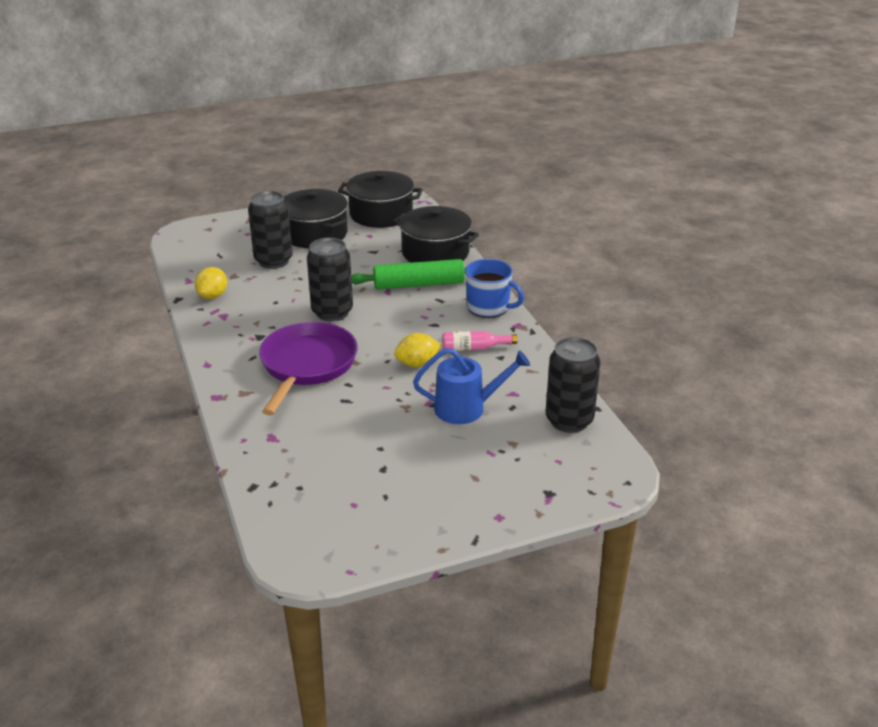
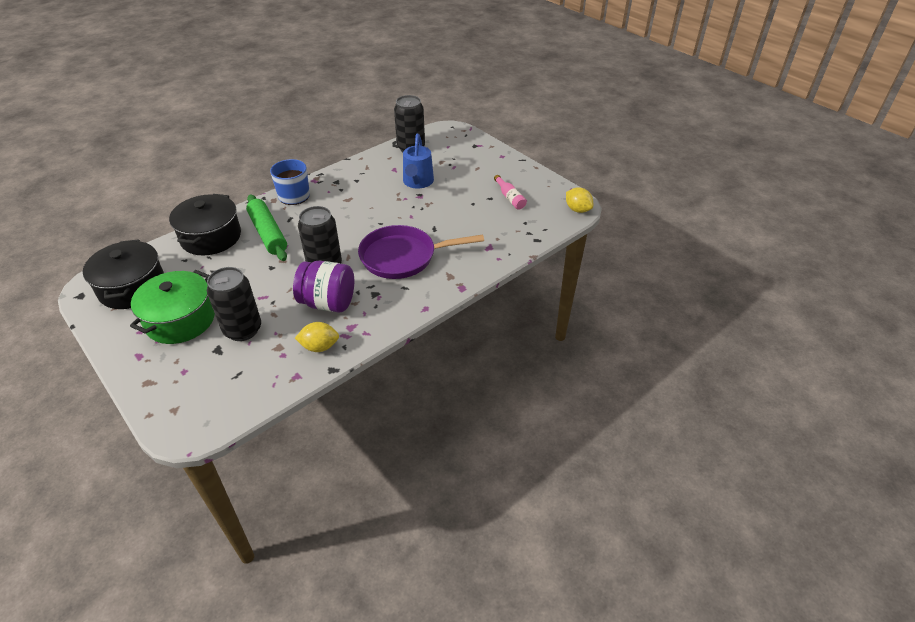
camera: 110 degrees left, 10 degrees up
(270, 307) = (328, 303): none -> purple jar
(314, 234) = (180, 320): black pot -> green pot
(417, 364) = (378, 210): yellow lemon -> yellow lemon (577, 209)
(466, 408) = (417, 182): blue watering can -> blue watering can turned 150 degrees counterclockwise
(474, 348) = (350, 191): pink bottle -> pink bottle (510, 198)

